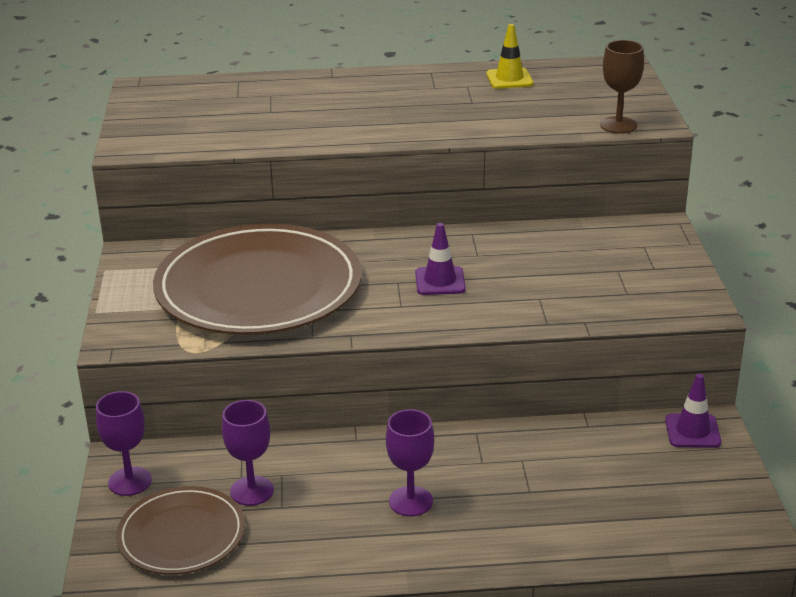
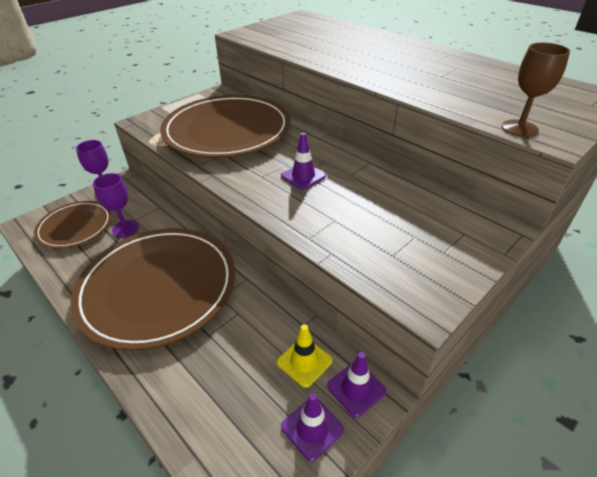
camera: 50 degrees right, 10 degrees up
(410, 501) = (158, 288): purple goblet -> brown plate
(509, 79) = (495, 73): yellow traffic cone -> yellow traffic cone (304, 361)
(706, 474) = (312, 428): none -> purple traffic cone

